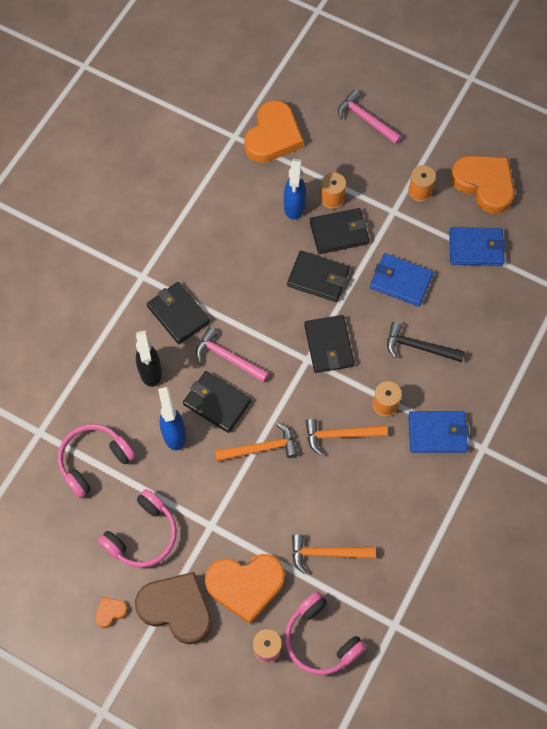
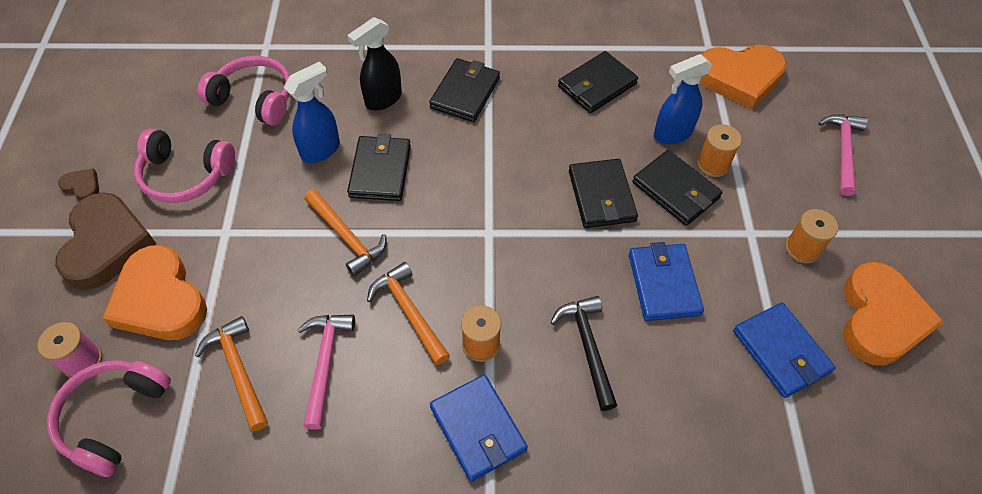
camera: 60 degrees right, 10 degrees down
(110, 612) = (82, 186): orange heart -> brown heart
(228, 357) = (442, 156): pink hammer -> pink hammer (325, 363)
(328, 345) = (521, 245): black wallet -> black wallet (596, 85)

